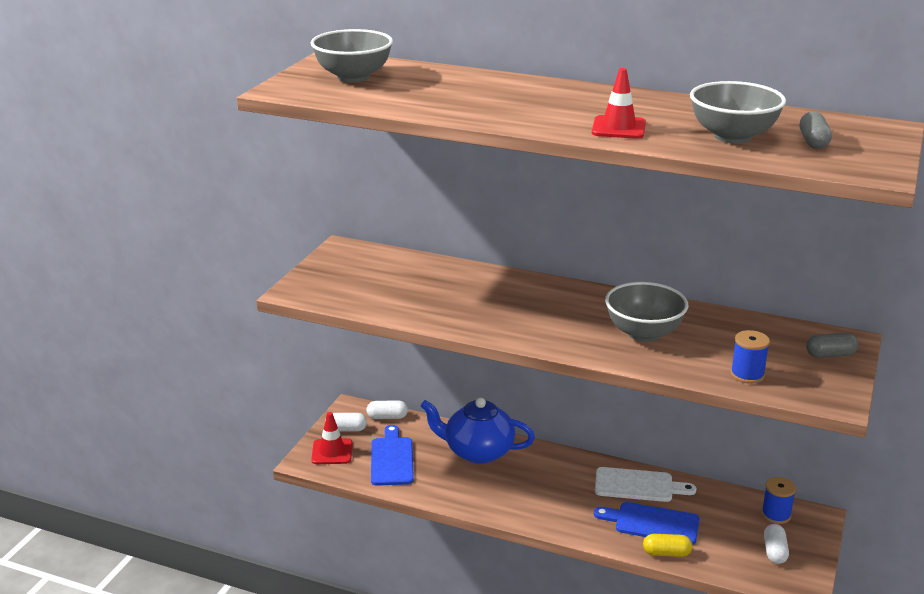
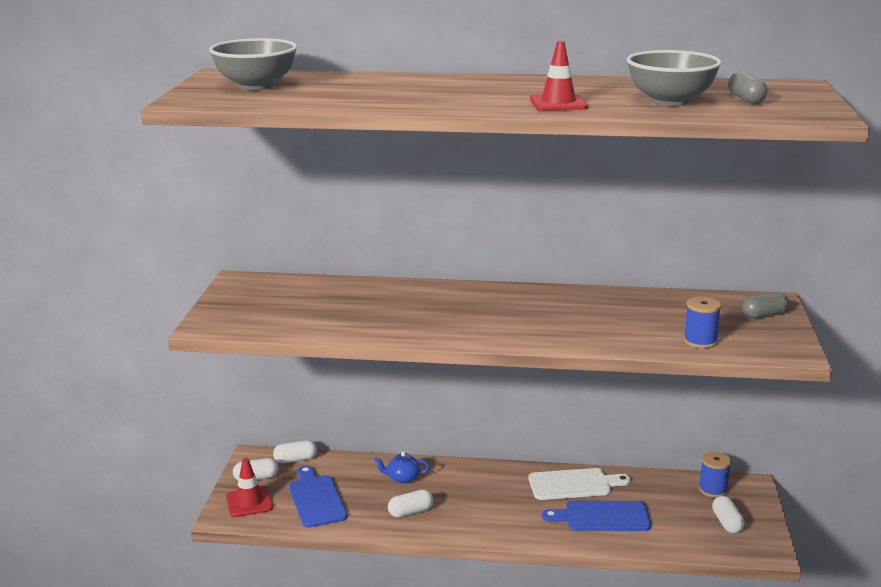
camera: 15 degrees left, 5 degrees down
(472, 486) = (410, 512): none -> white capsule
(477, 451) = (402, 478): blue teapot -> blue teapot, size x0.46
(643, 333) = (583, 319): grey bowl -> none
(666, 553) = (628, 542): yellow capsule -> none

